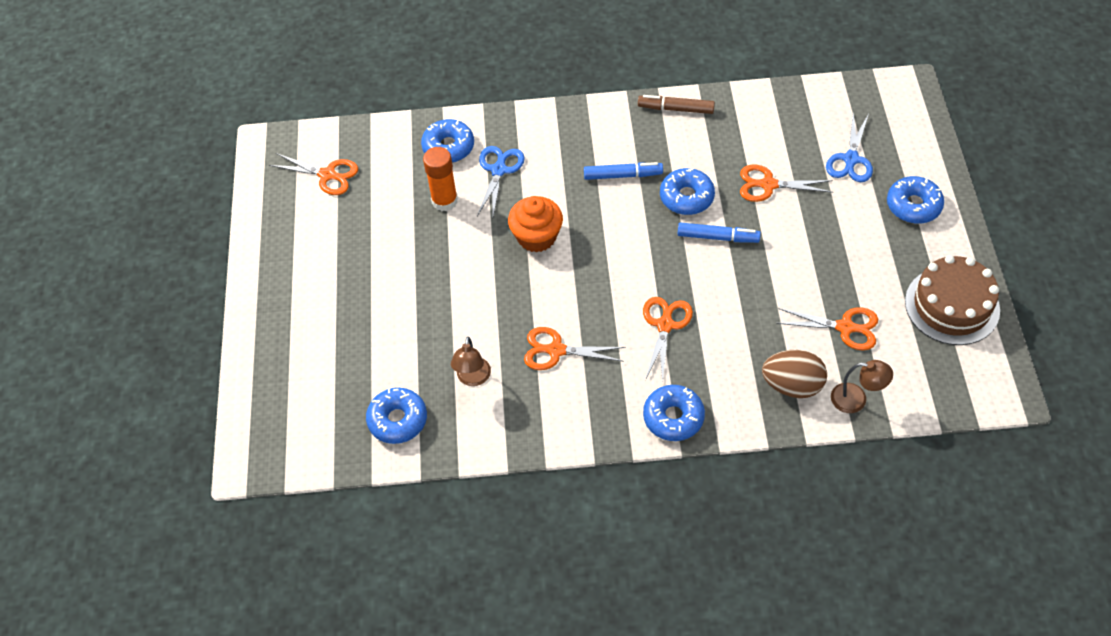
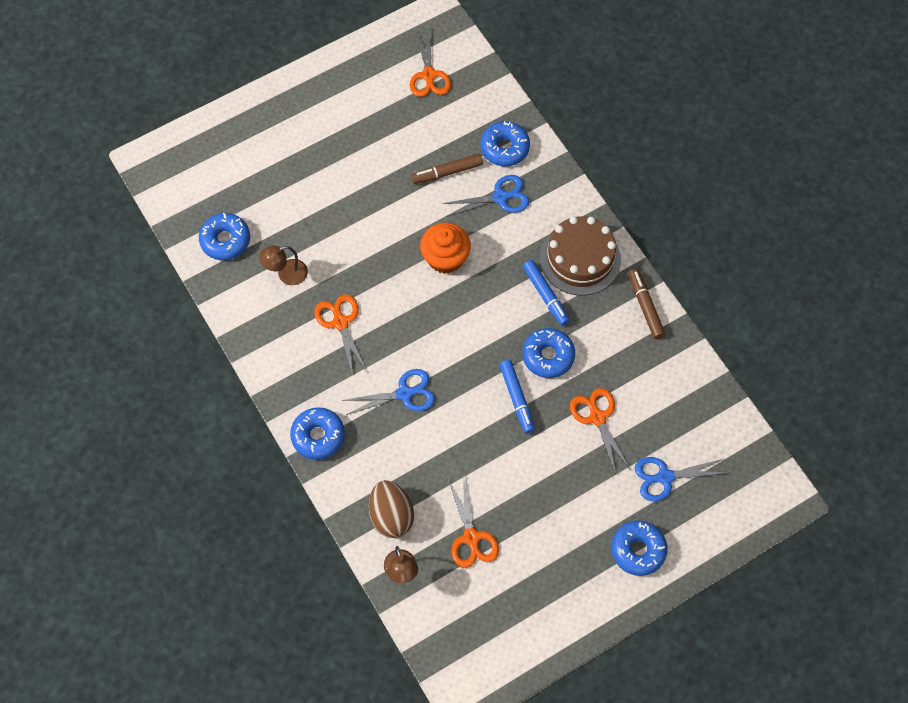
camera: 60 degrees right, 10 degrees up
(444, 201) = (447, 172): orange glue stick -> brown marker
(665, 325) = (405, 393): orange scissors -> blue scissors
(952, 305) = (539, 620): brown cake -> brown cake (580, 259)

